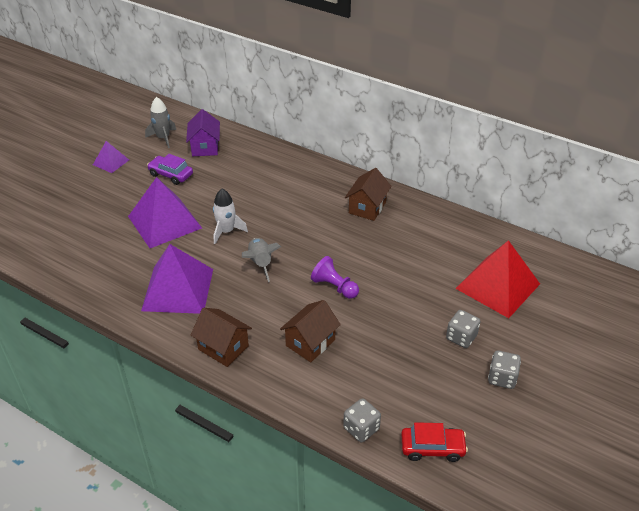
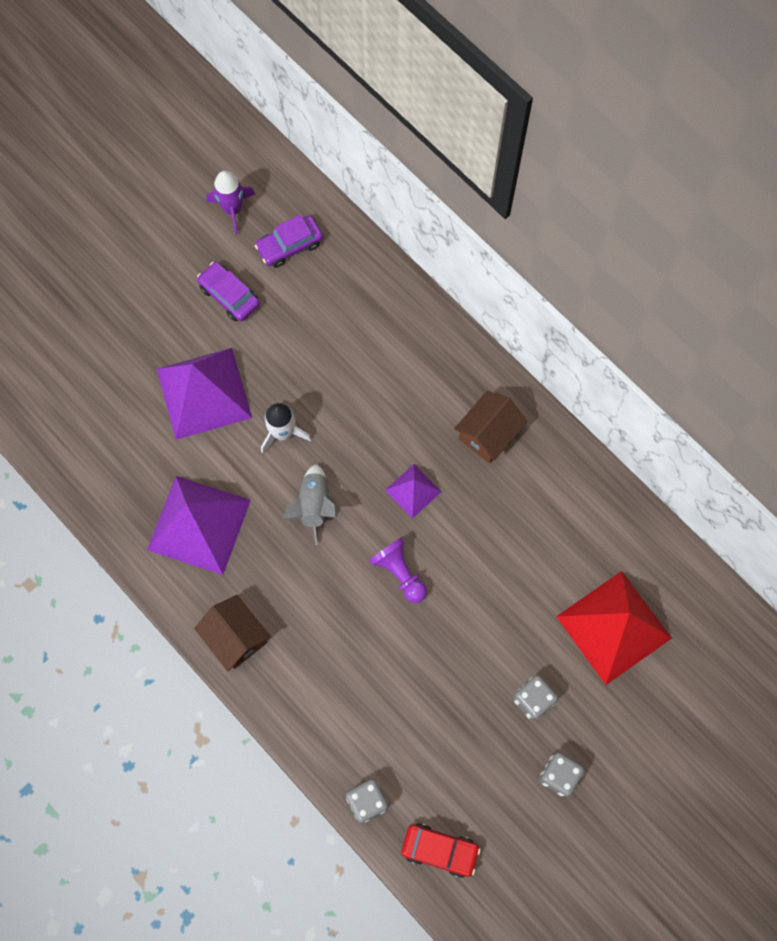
camera: 15 degrees right, 30 degrees up
(111, 162) = (149, 247): purple pyramid -> purple pyramid (413, 490)
(163, 138) = (233, 209): grey rocket -> purple rocket
(205, 147) = (289, 245): purple house -> purple car
(310, 342) = (343, 658): brown house -> none

